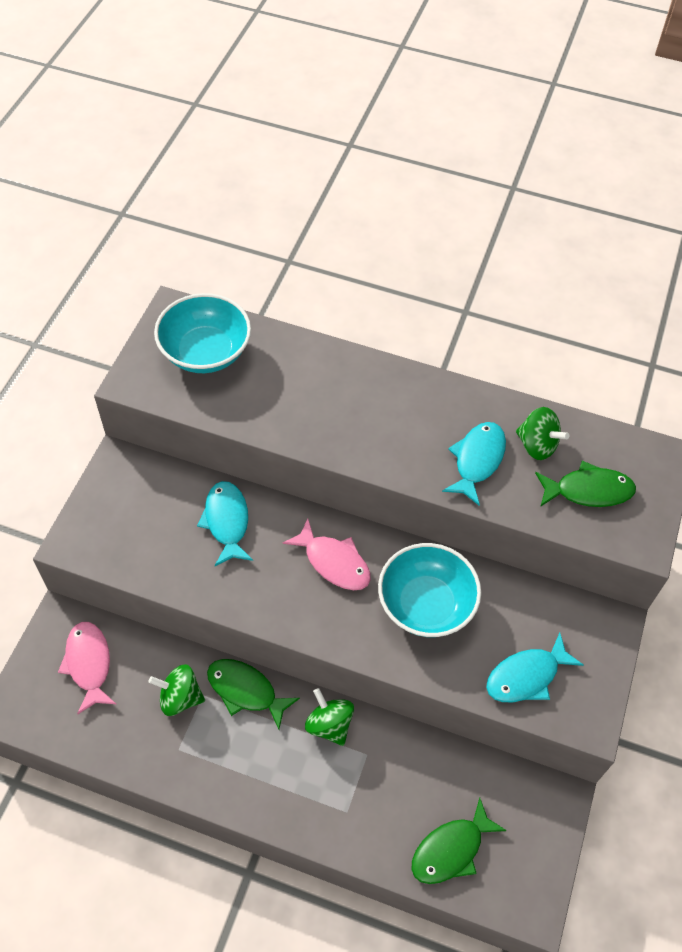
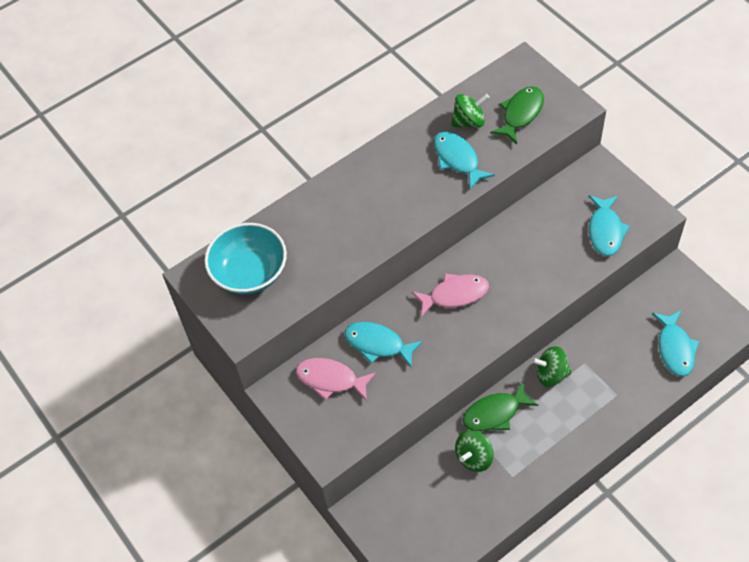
camera: 50 degrees left, 0 degrees up
(89, 664) = (409, 506): pink fish -> pink fish (331, 379)
(426, 604) = (521, 258): turquoise bowl -> none
(451, 849) = (675, 348): green fish -> turquoise fish

